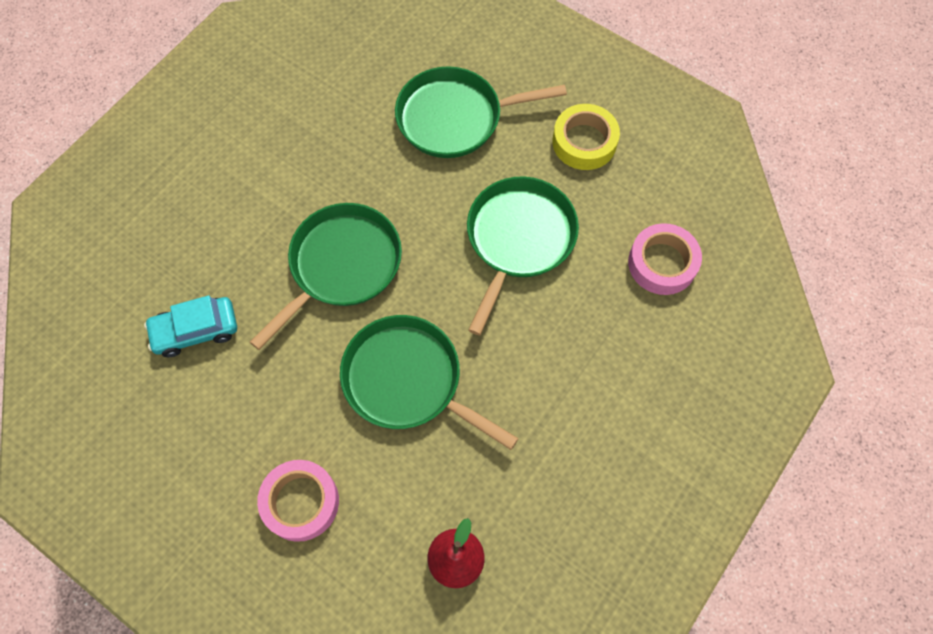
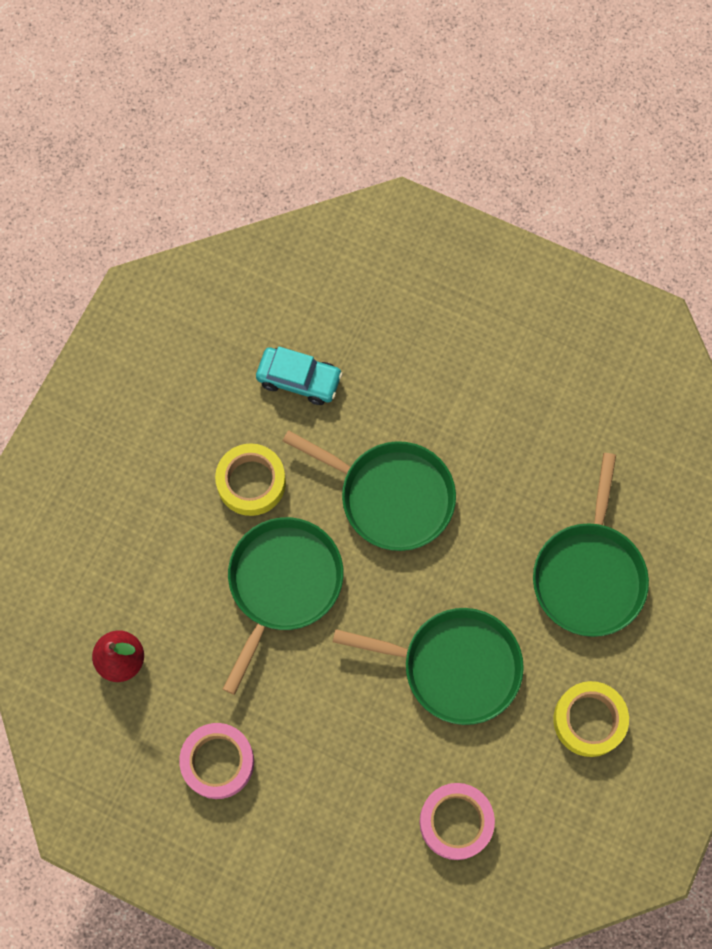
camera: 80 degrees right, 5 degrees up
(195, 331) = (299, 379): turquoise car -> turquoise car turned 135 degrees clockwise
(293, 395) = (251, 482): none -> yellow tape
(300, 502) = (154, 513): pink tape -> pink tape (218, 762)
(455, 118) = (589, 575): green pan -> green pan turned 150 degrees counterclockwise

